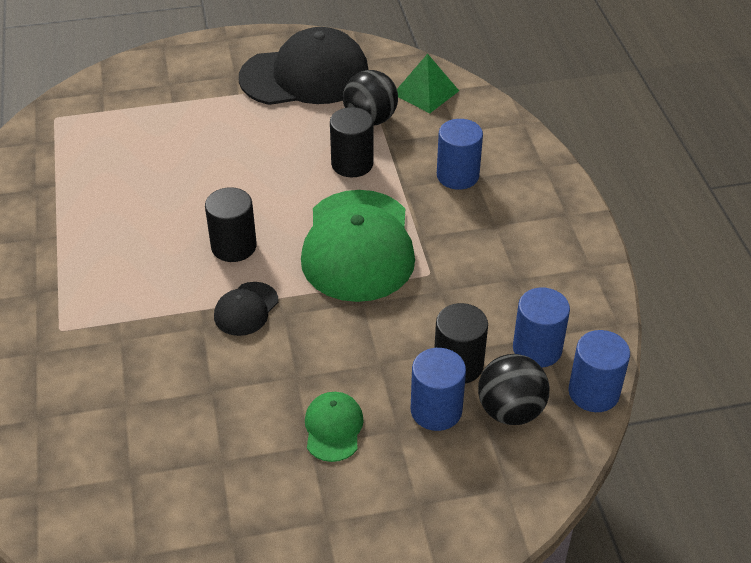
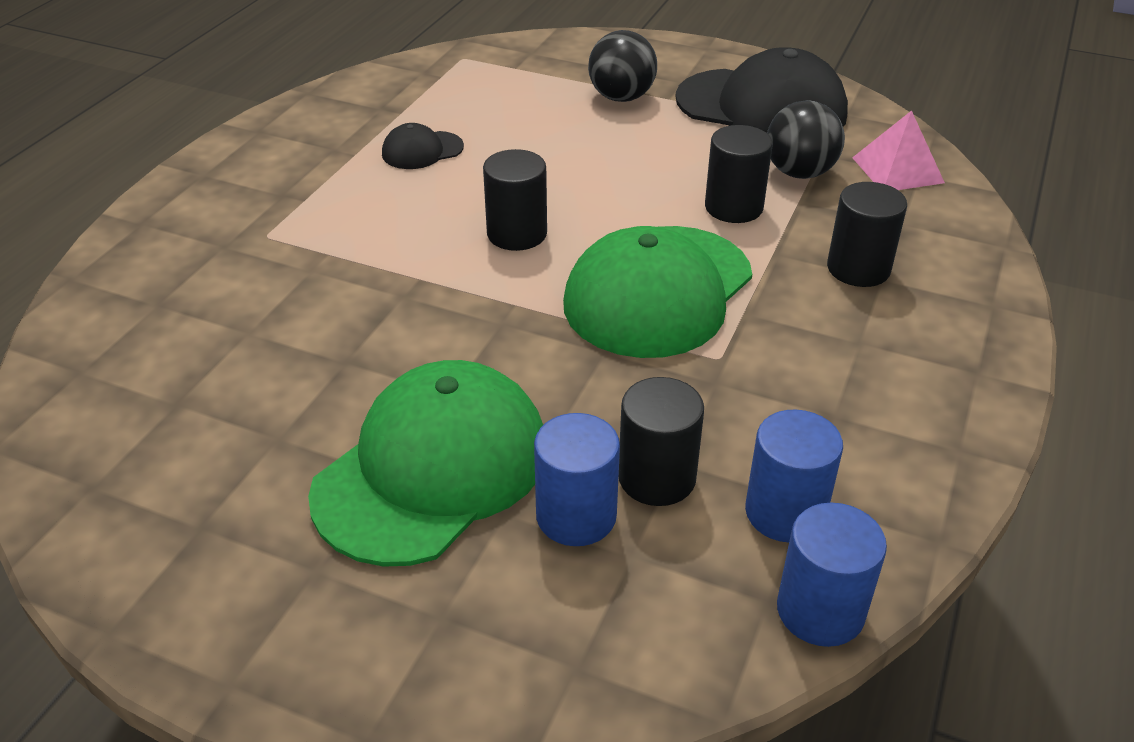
camera: 35 degrees right, 5 degrees down
(246, 309) = (466, 299): black cap -> black cap (422, 150)
(333, 428) = (432, 469): green cap -> green cap, size x2.20
(425, 92) = (897, 170): green pyramid -> pink pyramid
(457, 176) = (858, 269): blue cylinder -> black cylinder
(510, 410) = (675, 569): black ball -> black ball (621, 97)

